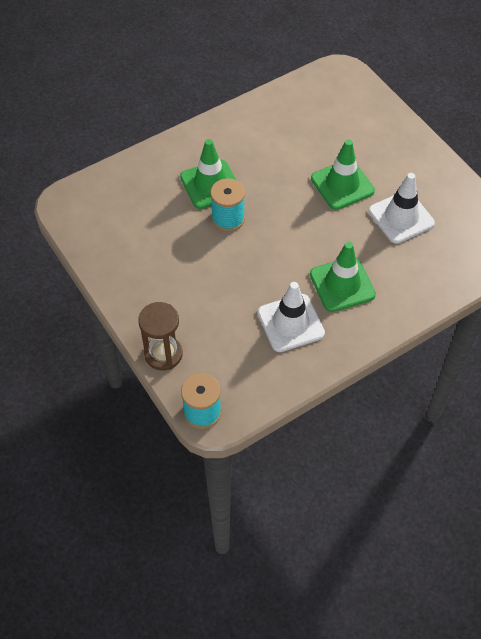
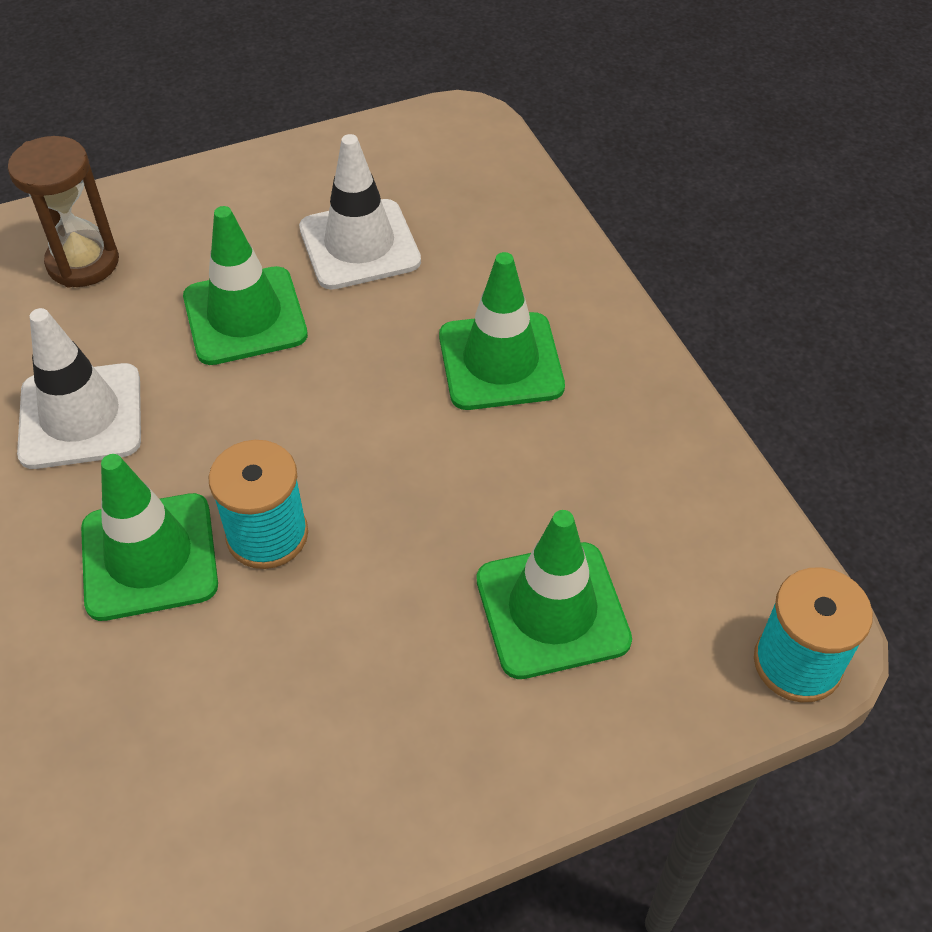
camera: 80 degrees left, 5 degrees down
(163, 354) = (635, 727): brown hourglass -> brown hourglass (83, 262)
(211, 320) = (552, 610): none -> green traffic cone
(290, 323) = (582, 462): white traffic cone -> white traffic cone (81, 416)

